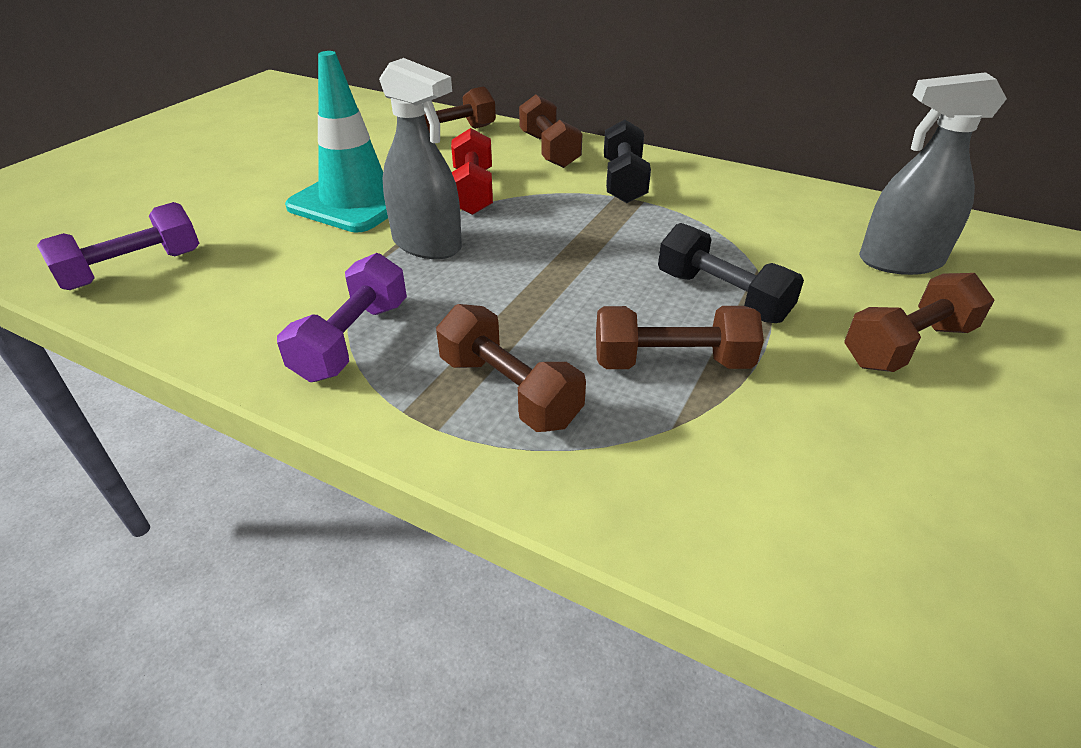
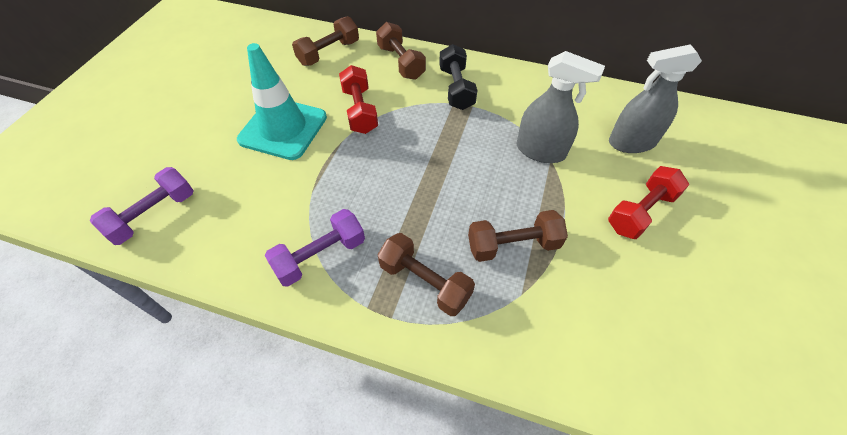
camera: 10 degrees left, 15 degrees up
(352, 340) = (320, 256): purple dumbbell -> purple dumbbell turned 45 degrees clockwise
(427, 244) = (343, 165): grey spray bottle -> grey spray bottle (540, 151)
(721, 296) = (533, 187): black dumbbell -> none
(907, 345) = (640, 212): brown dumbbell -> red dumbbell

